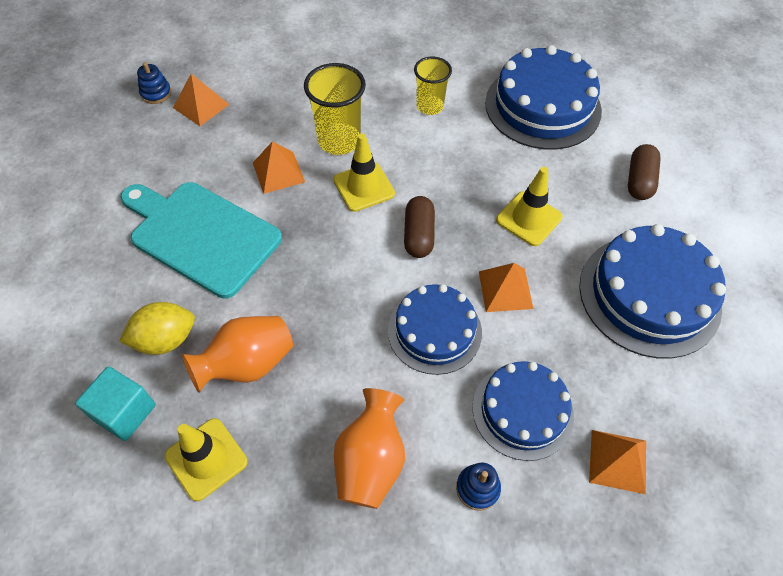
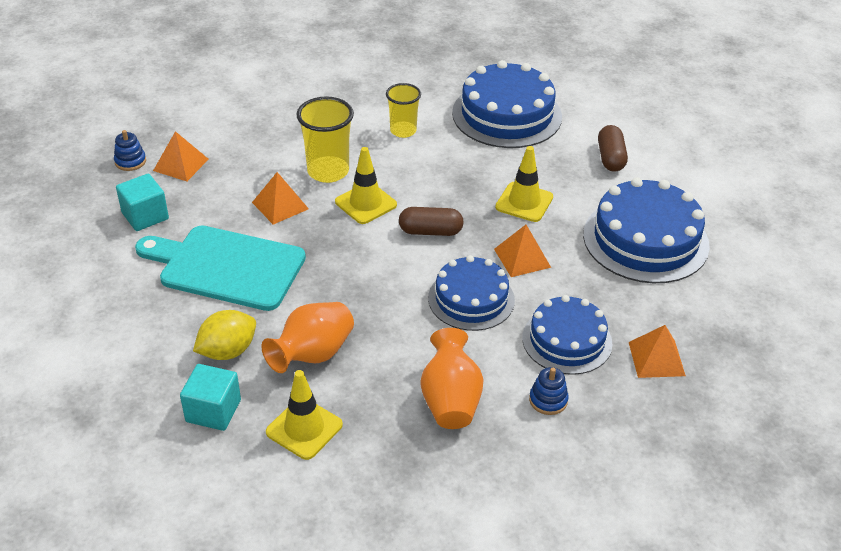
camera: 15 degrees left, 15 degrees down
(146, 159) = (145, 216): none -> turquoise cube
(419, 235) = (430, 231): brown capsule -> brown capsule turned 75 degrees counterclockwise

